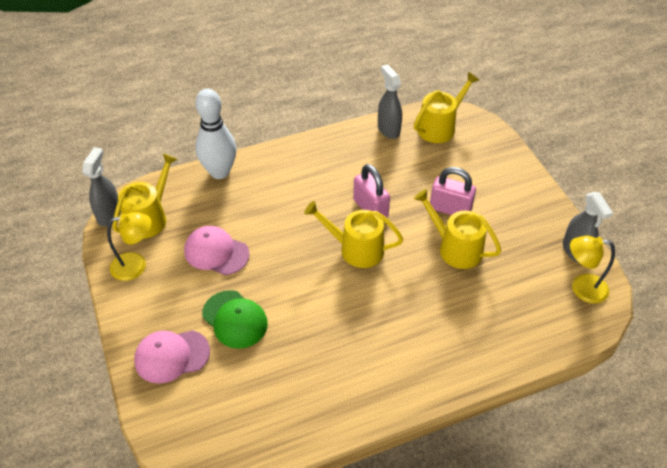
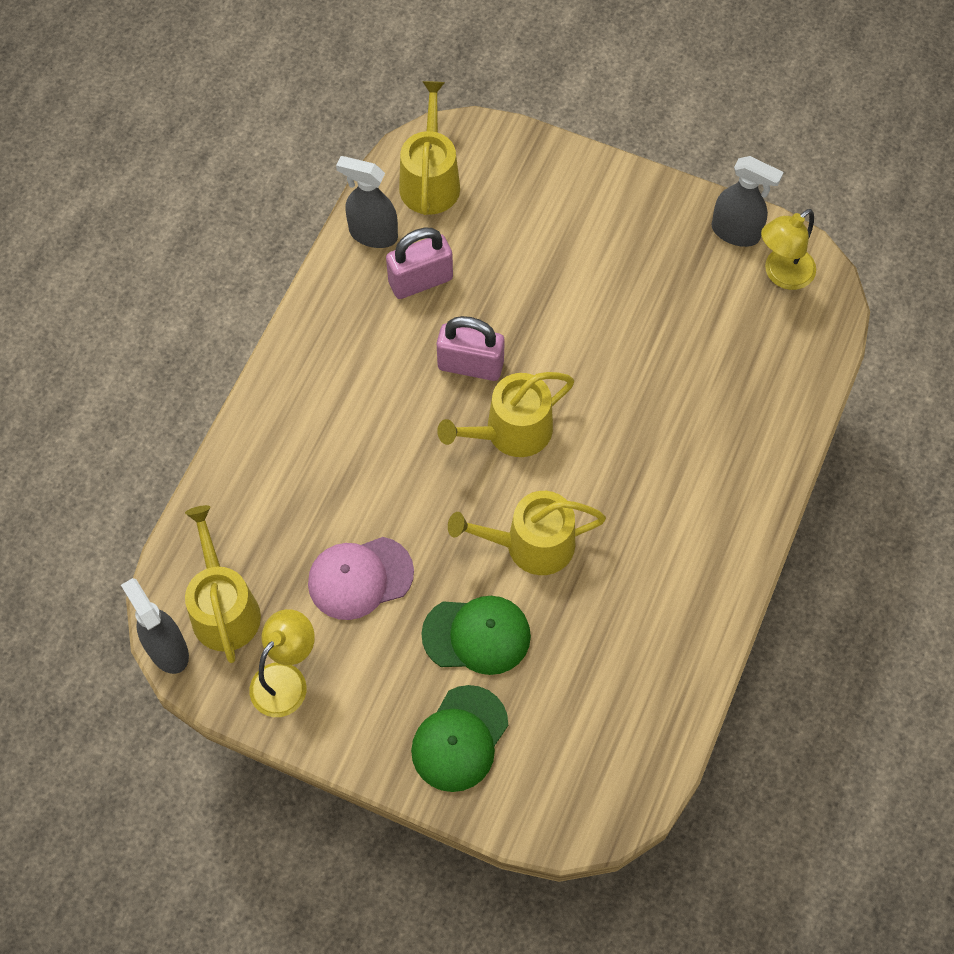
camera: 45 degrees left, 15 degrees up
(172, 356) = (460, 739): pink cap -> green cap
(220, 172) = (234, 471): white bowling pin -> none
(450, 209) = (558, 289): pink padlock -> pink padlock (420, 280)
(455, 248) = (614, 336): yellow watering can -> yellow watering can (531, 545)

